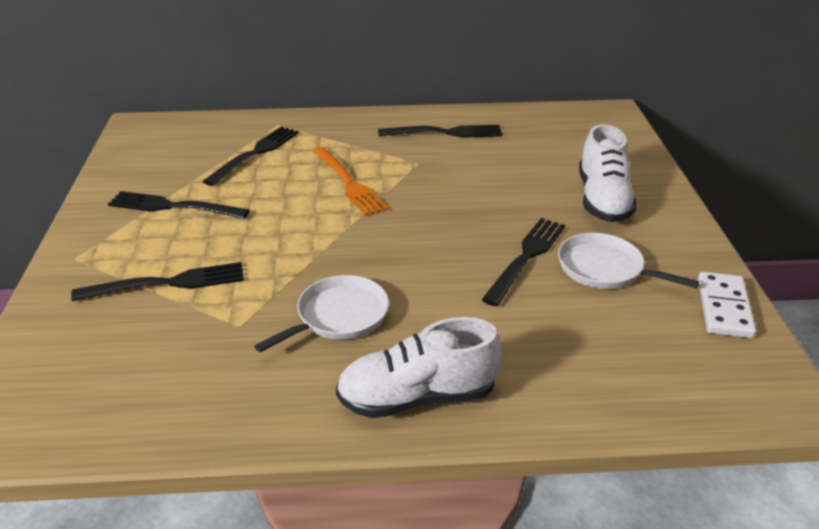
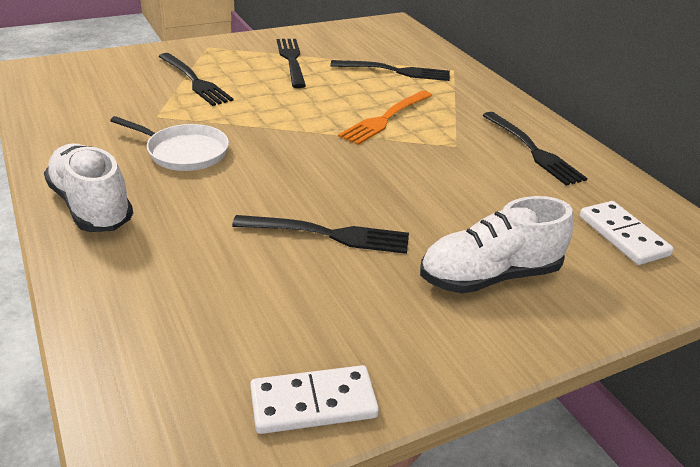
camera: 65 degrees right, 0 degrees up
(572, 137) = (623, 235): none -> white domino
(604, 268) = (340, 291): white pan -> none

